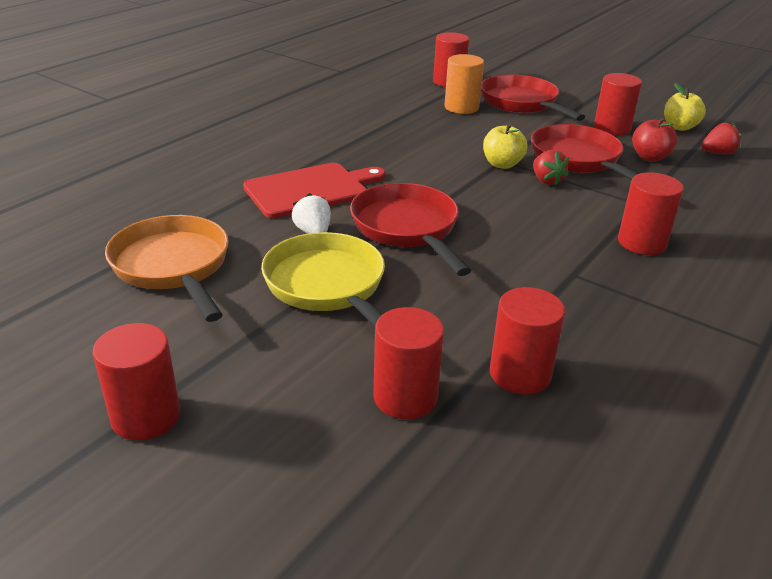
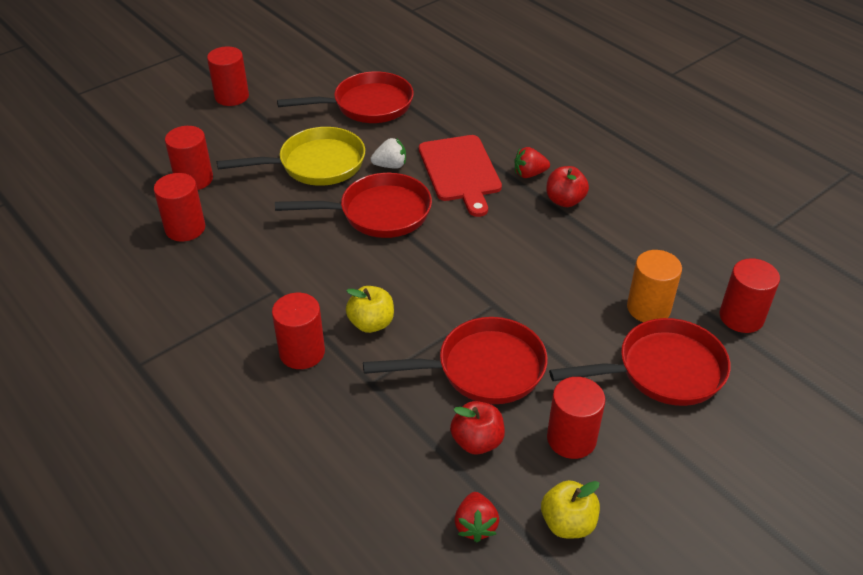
camera: 105 degrees right, 10 degrees up
(173, 267) = (367, 105): orange pan -> red pan
(341, 138) = (565, 200): none -> red apple
(502, 164) = (484, 302): yellow apple -> yellow apple (371, 323)
(546, 180) = (440, 325): red strawberry -> red strawberry (529, 174)

